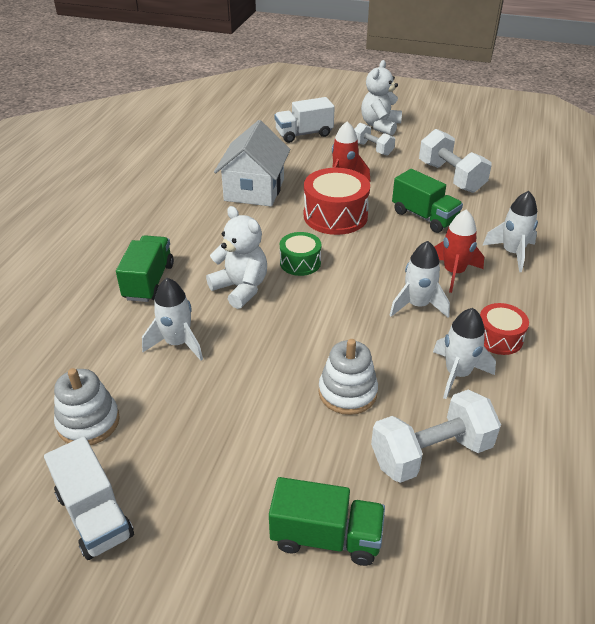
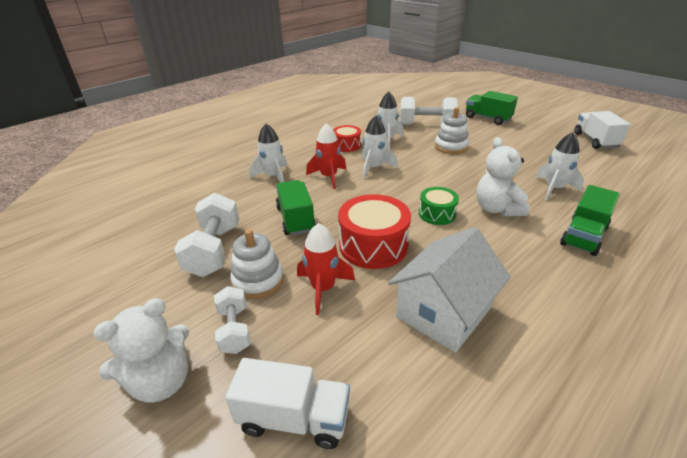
camera: 150 degrees left, 5 degrees down
(88, 422) = (610, 168): white stacking toy -> white stacking toy (258, 281)

